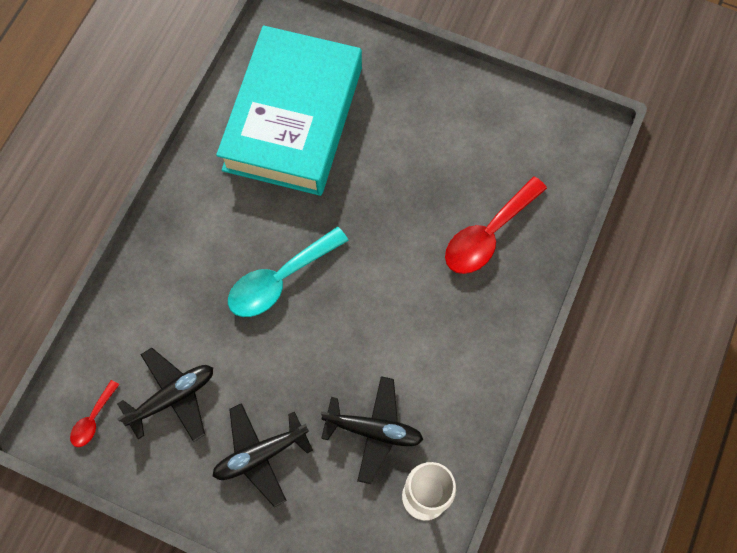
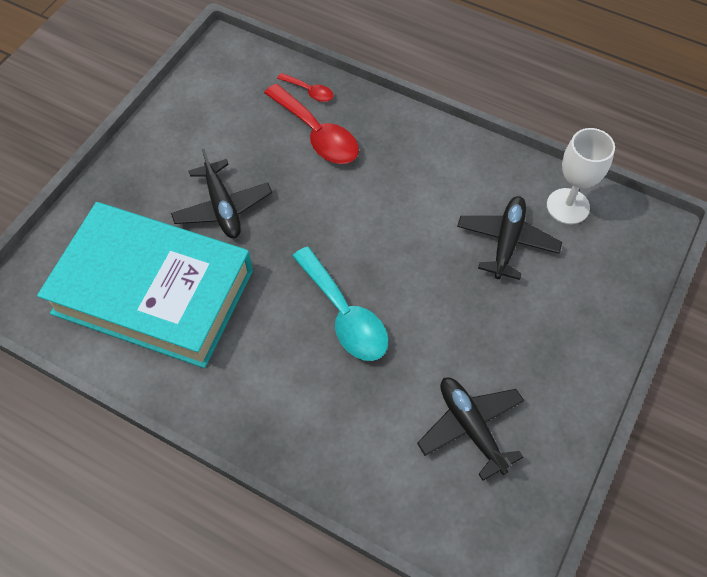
camera: 85 degrees left, 10 degrees down
(93, 419) = (495, 516): red spoon -> red spoon (309, 91)
(260, 454) = (532, 342): black plane -> black plane (222, 207)

